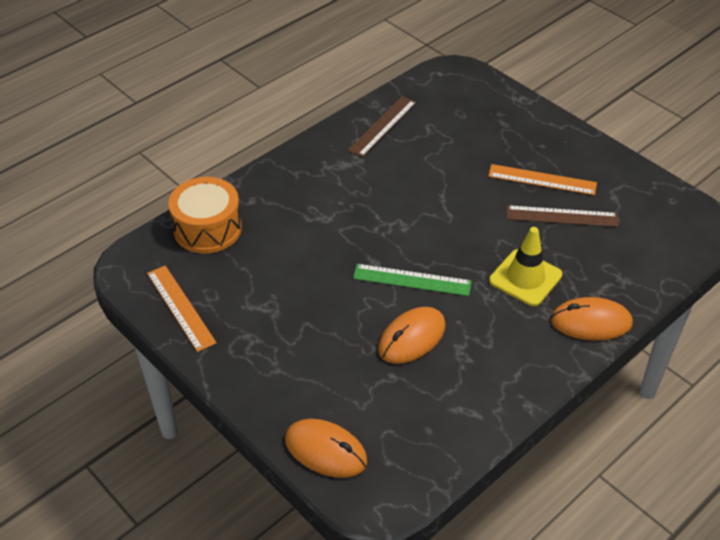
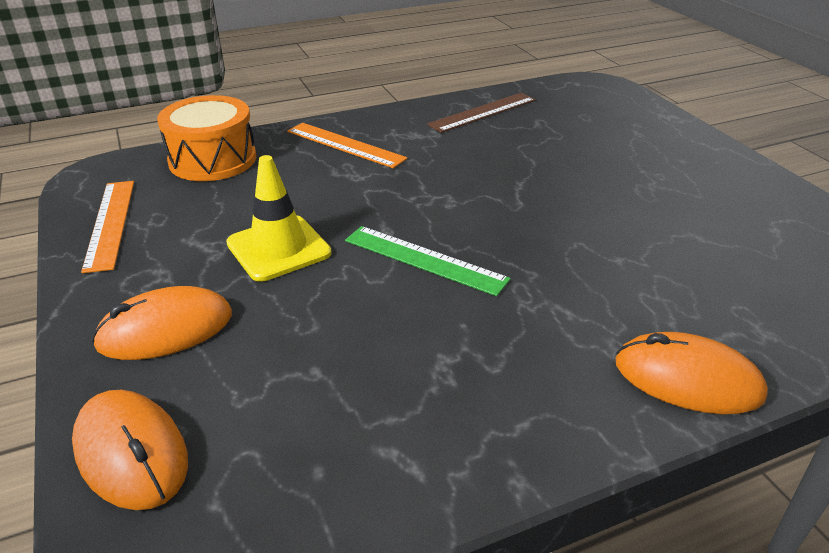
camera: 20 degrees right, 10 degrees down
(412, 338) = (379, 328): orange mouse -> orange mouse (165, 329)
(525, 278) = (597, 294): yellow traffic cone -> yellow traffic cone (278, 248)
(542, 180) = (669, 192): orange ruler -> orange ruler (345, 145)
(562, 216) = (684, 234): brown ruler -> none

